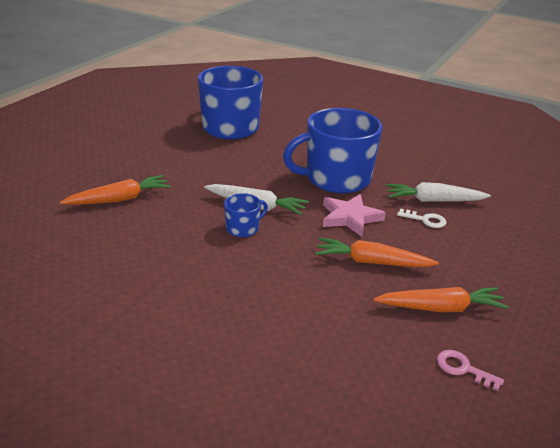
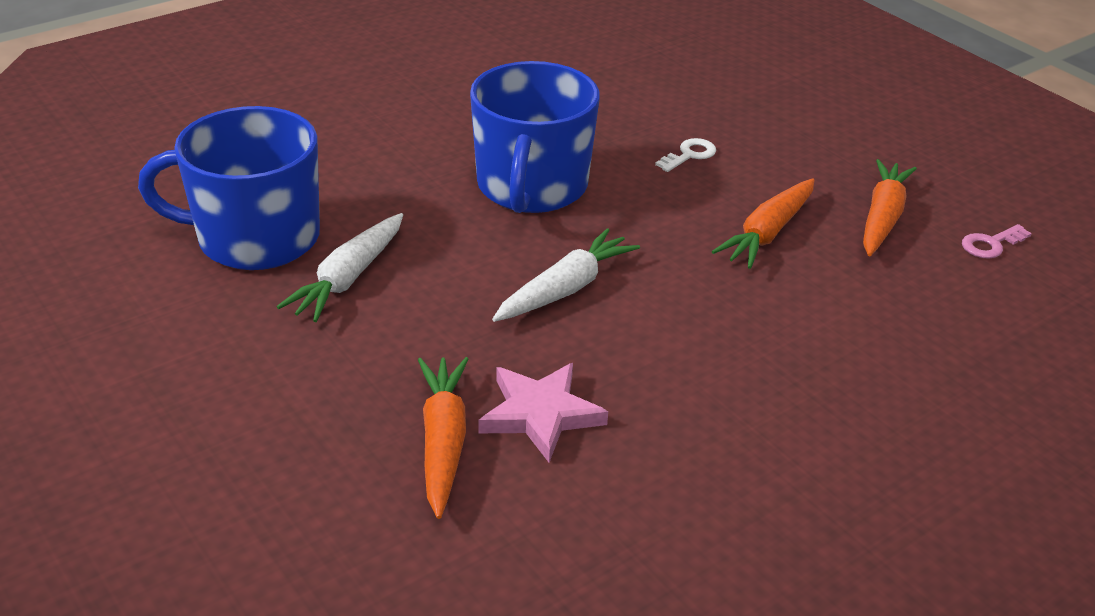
camera: 65 degrees left, 5 degrees up
(243, 228) = (624, 320): blue mug -> none
(350, 217) = (649, 212): pink star -> pink star (540, 414)
(433, 200) = (645, 130): white carrot -> white carrot (349, 278)

